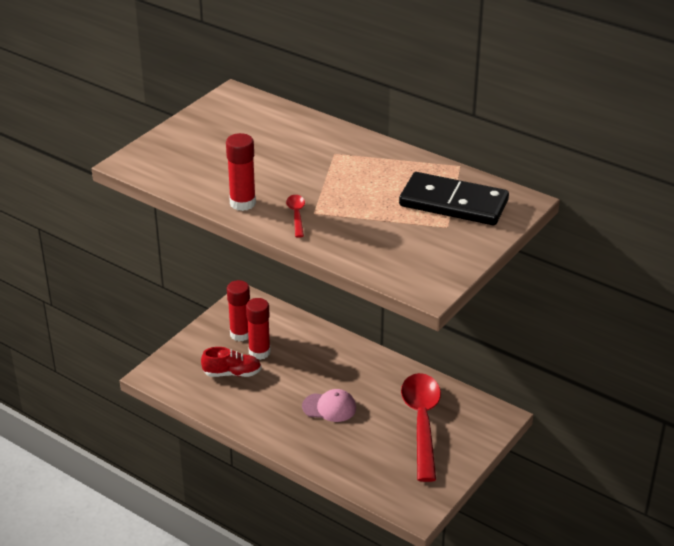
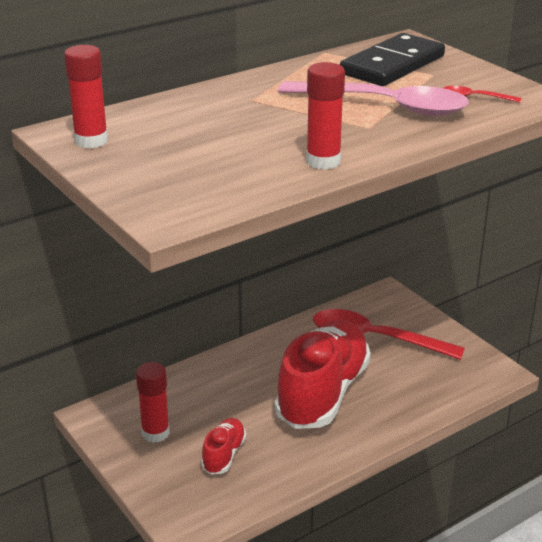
camera: 70 degrees left, 5 degrees down
(259, 352) = (199, 424): red glue stick -> red glue stick (91, 141)
(296, 215) = (369, 136): red spoon -> red spoon (475, 98)
(329, 407) = (323, 393): pink cap -> red shoe
(360, 213) = (385, 106): none -> pink spoon

